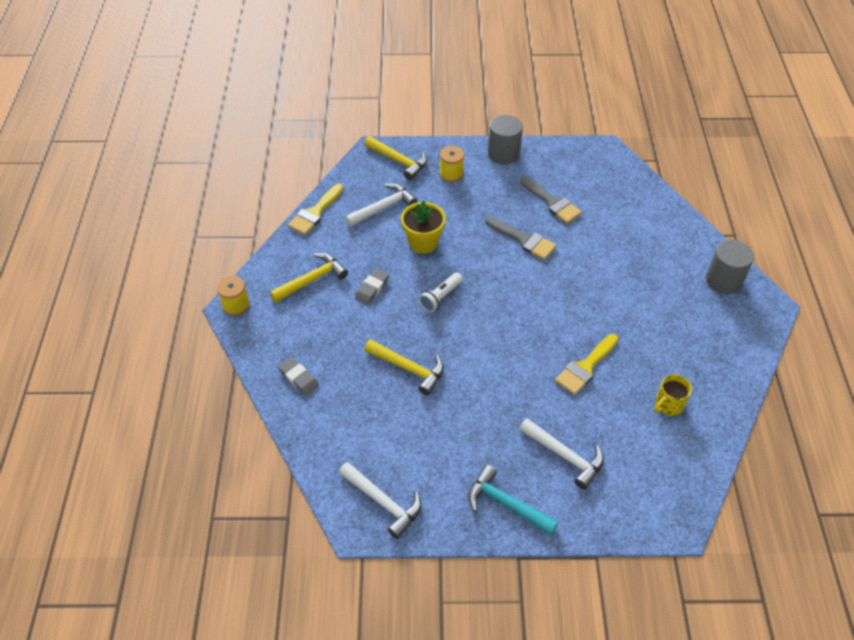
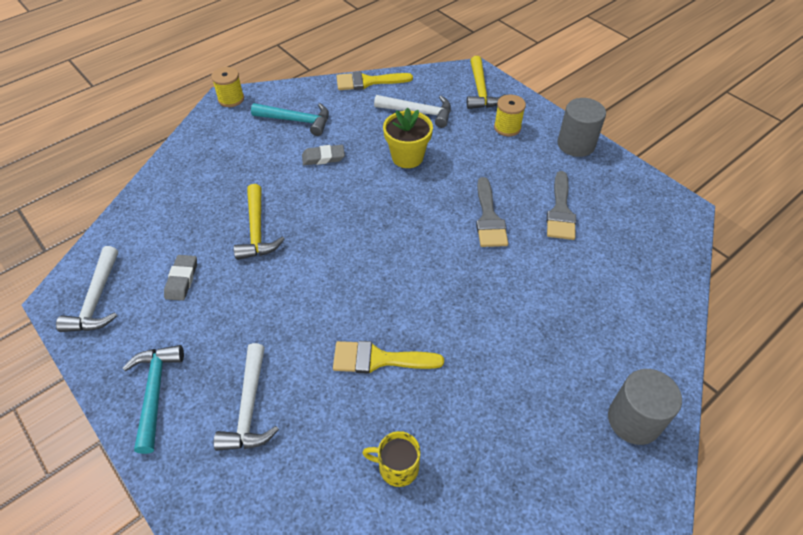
camera: 50 degrees right, 0 degrees up
(298, 378) = (189, 172): grey eraser -> grey eraser (182, 279)
(312, 280) = (296, 121): yellow hammer -> turquoise hammer
(441, 297) = (357, 204): white flashlight -> none

